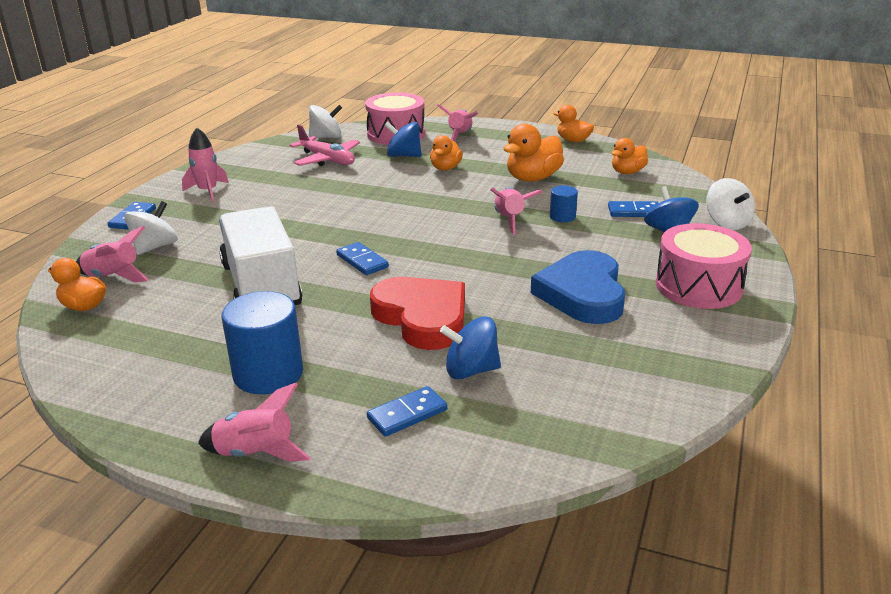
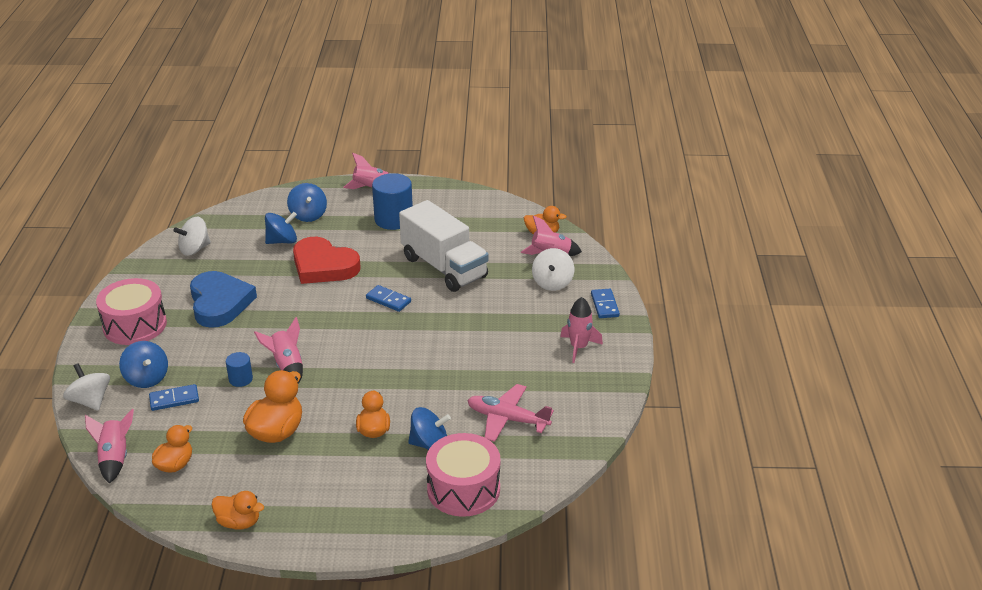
camera: 160 degrees right, 5 degrees up
(326, 137) = (541, 463): white spinning top -> white spinning top (194, 249)
(407, 414) = (308, 215): blue domino -> blue spinning top
(460, 136) = (383, 502): pink rocket -> pink rocket (115, 458)

